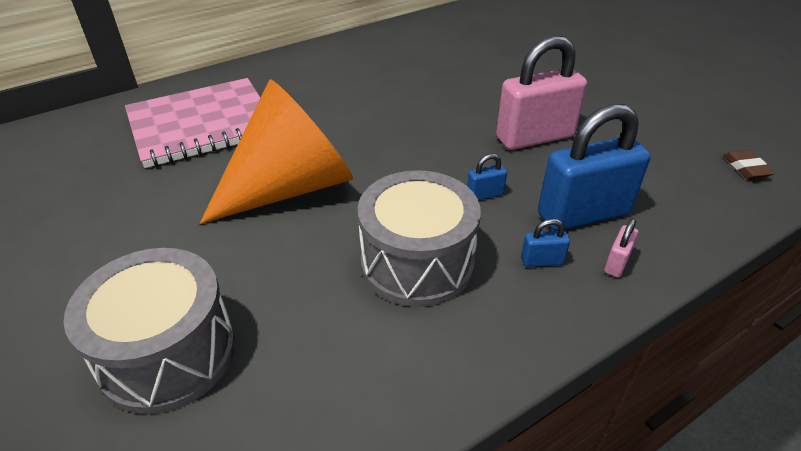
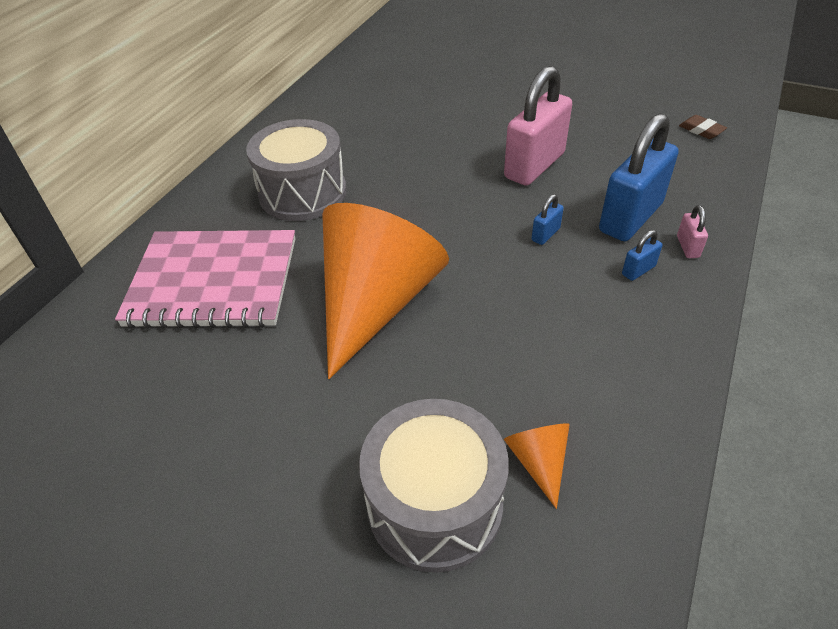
camera: 30 degrees left, 5 degrees up
(202, 125) = (213, 282): pink notebook -> pink notebook turned 60 degrees clockwise
(279, 369) = (538, 461): none -> orange cone
(417, 262) = (552, 318): grey drum -> grey drum (303, 193)

